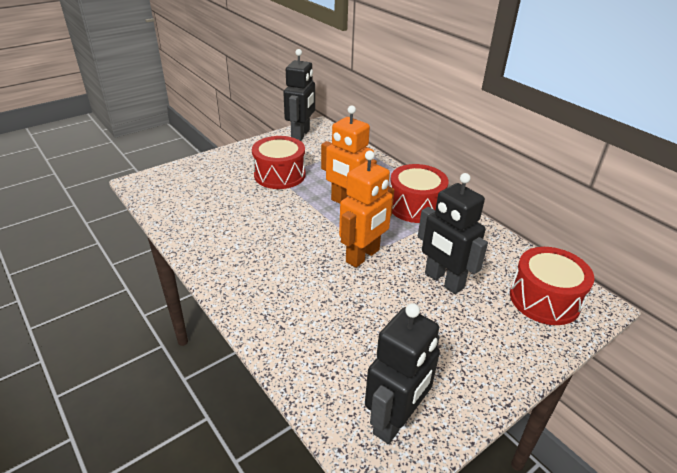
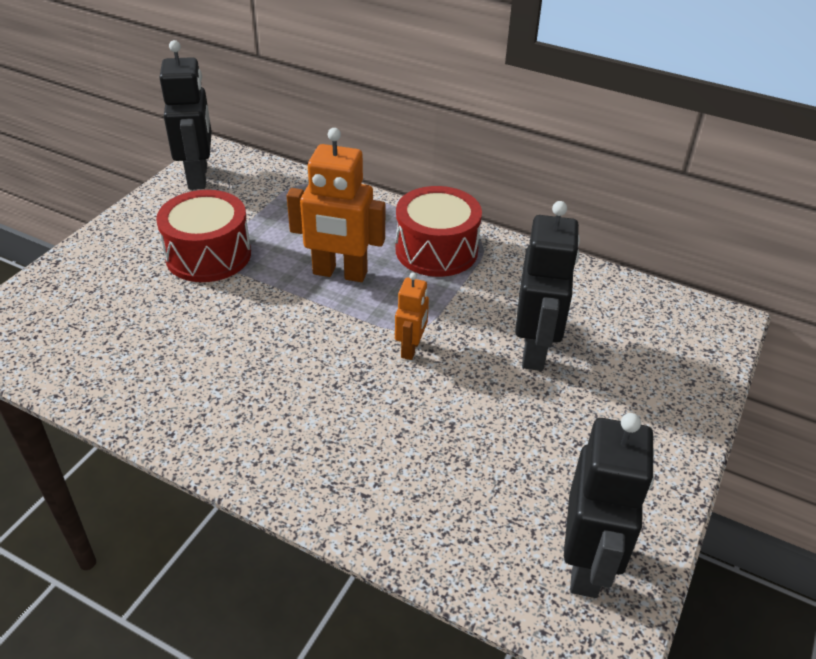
camera: 25 degrees left, 5 degrees up
(363, 256) = (411, 348): orange robot -> orange robot, size x0.55
(443, 281) = (535, 350): black robot -> black robot turned 105 degrees counterclockwise
(544, 299) = (664, 334): red drum -> none

